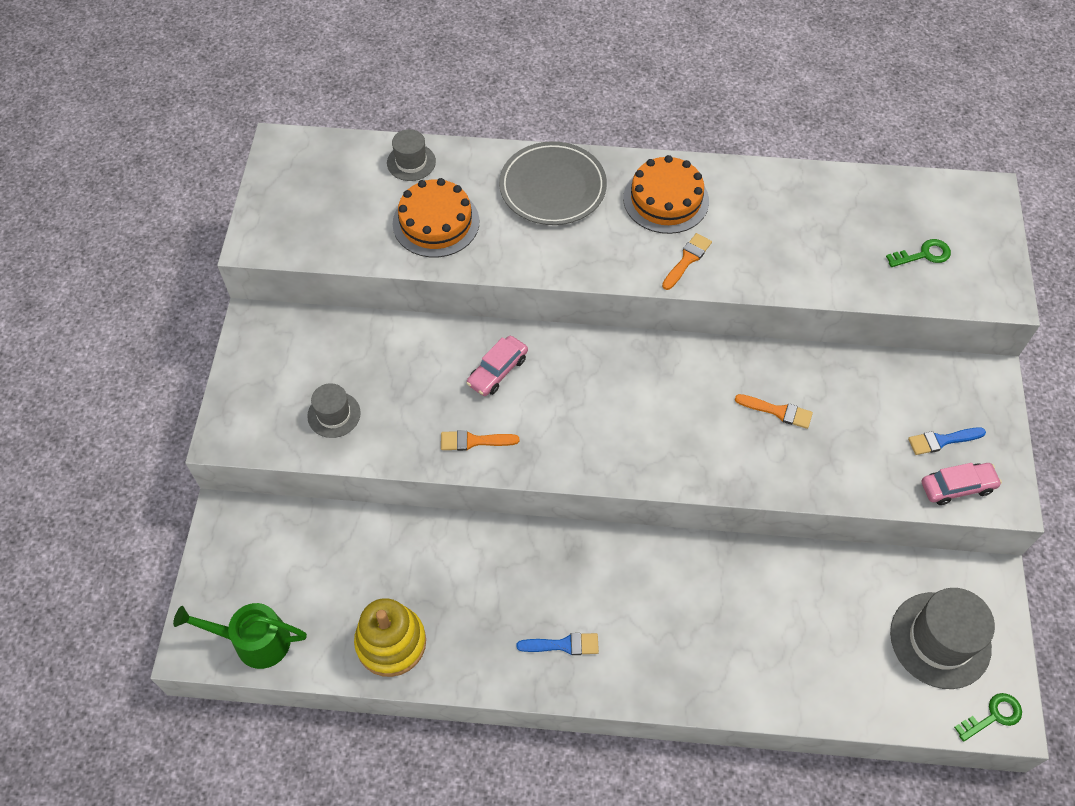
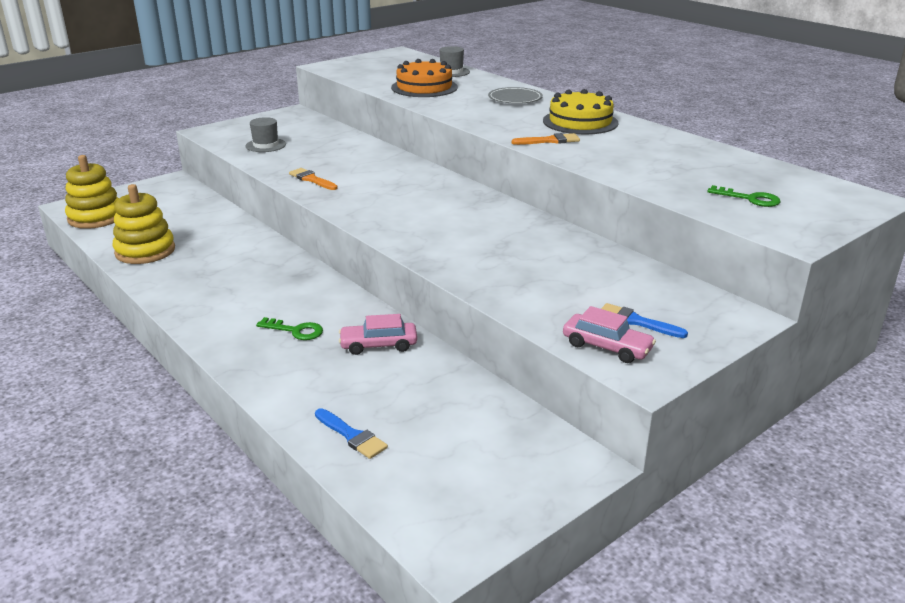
camera: 45 degrees right, 30 degrees down
(254, 641) = (96, 217): green watering can -> yellow stacking toy
(497, 371) = (375, 167): pink car -> pink car (378, 345)
(552, 187) = (515, 98): grey plate -> grey plate, size x0.62
(563, 645) = (219, 302): blue brush -> blue brush (352, 436)
(666, 199) = (580, 122): orange cake -> yellow cake
(778, 411) = (522, 251): orange brush -> none
(940, 640) = (473, 464): grey hat -> none
(993, 716) = (439, 538): green key -> green key (295, 331)

